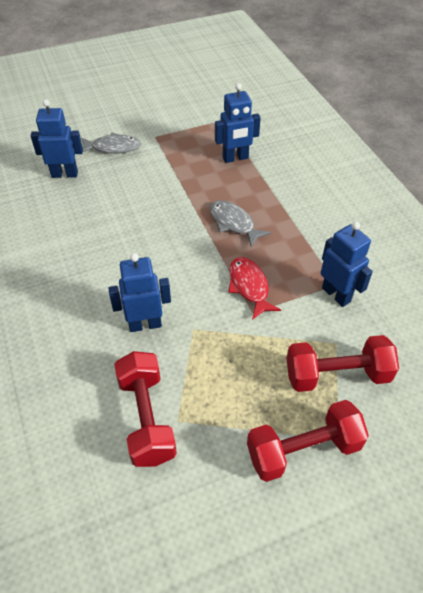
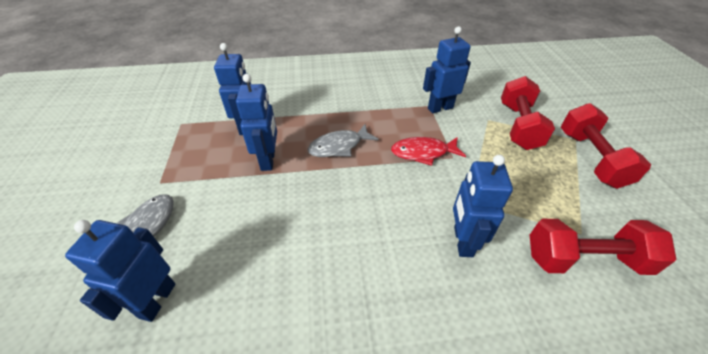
camera: 75 degrees left, 5 degrees down
(198, 184) = (268, 160): none -> blue robot

